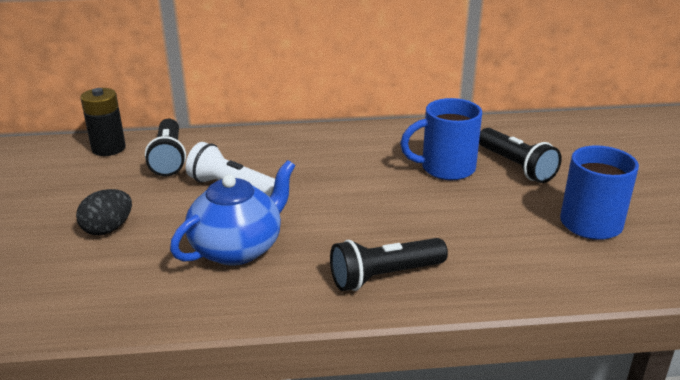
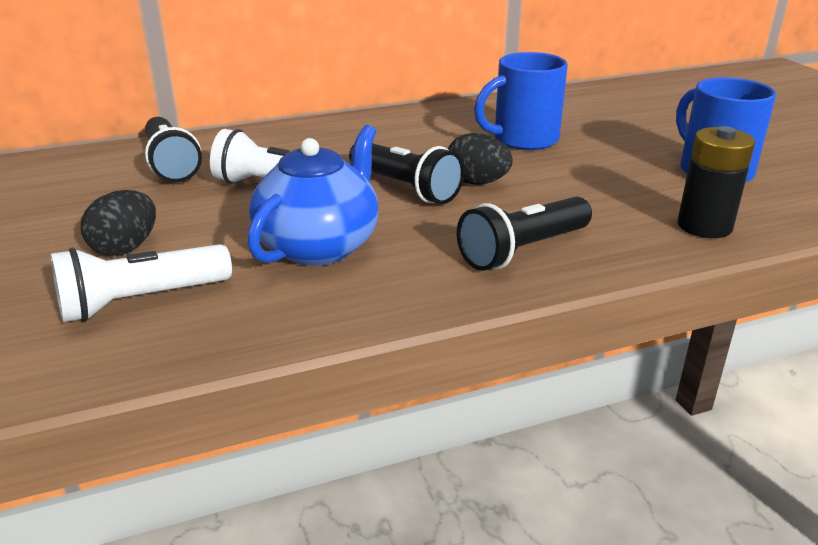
camera: 15 degrees left, 0 degrees up
(99, 275) = (140, 301): none -> white flashlight
(108, 148) = (80, 162): black battery -> black battery (704, 226)
(384, 206) = (476, 183): none -> black egg
(516, 166) = (599, 130): black flashlight -> black flashlight (405, 188)

